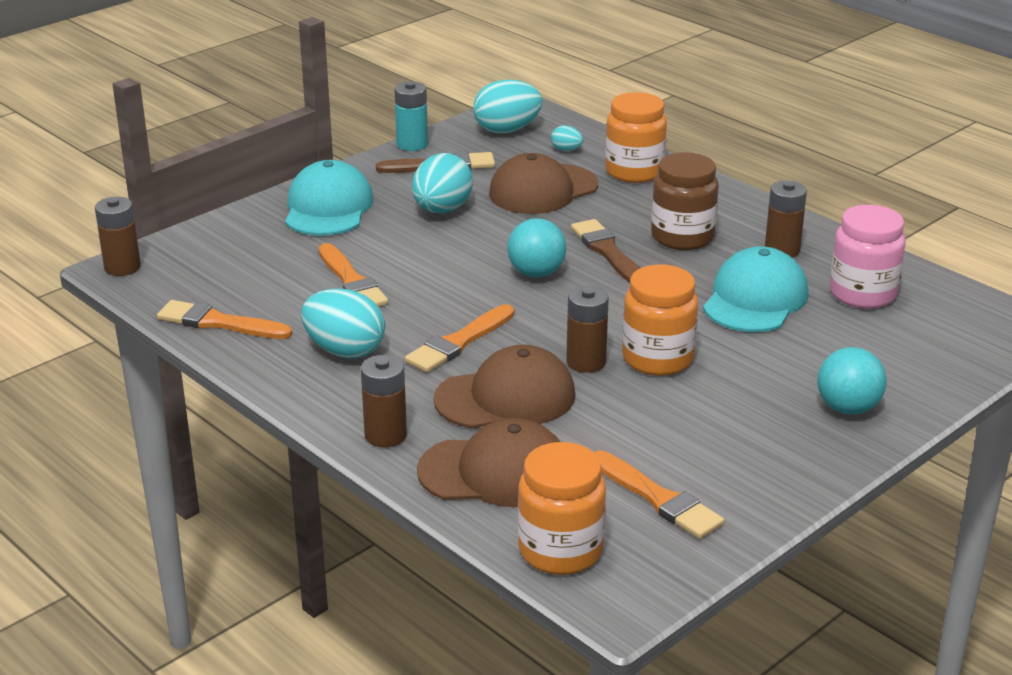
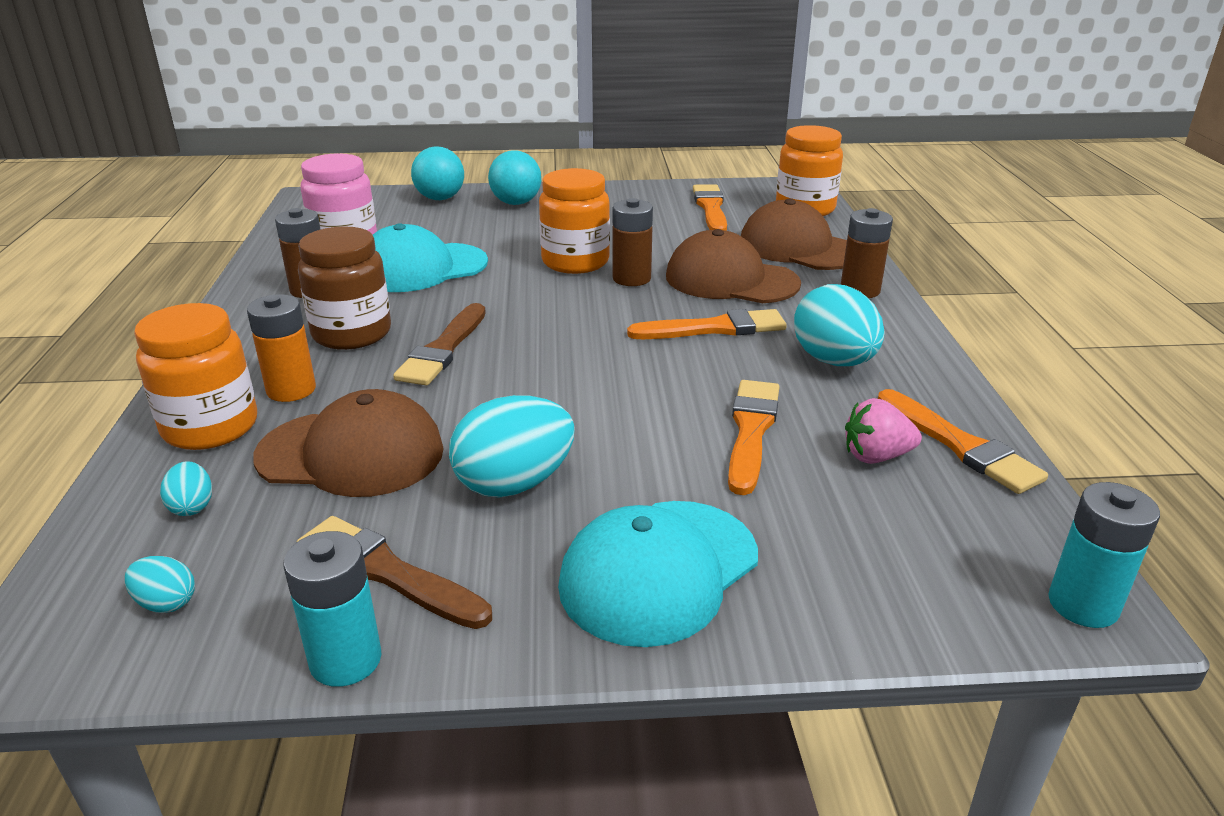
camera: 140 degrees left, 0 degrees up
(122, 267) = (1083, 605): brown battery -> turquoise battery
(266, 296) = (876, 456): none -> pink strawberry
(507, 130) = (166, 603): turquoise egg -> turquoise egg, size x0.48
(536, 273) = (546, 357): turquoise ball -> turquoise ball (440, 198)
(639, 199) = (291, 390): none -> orange battery

